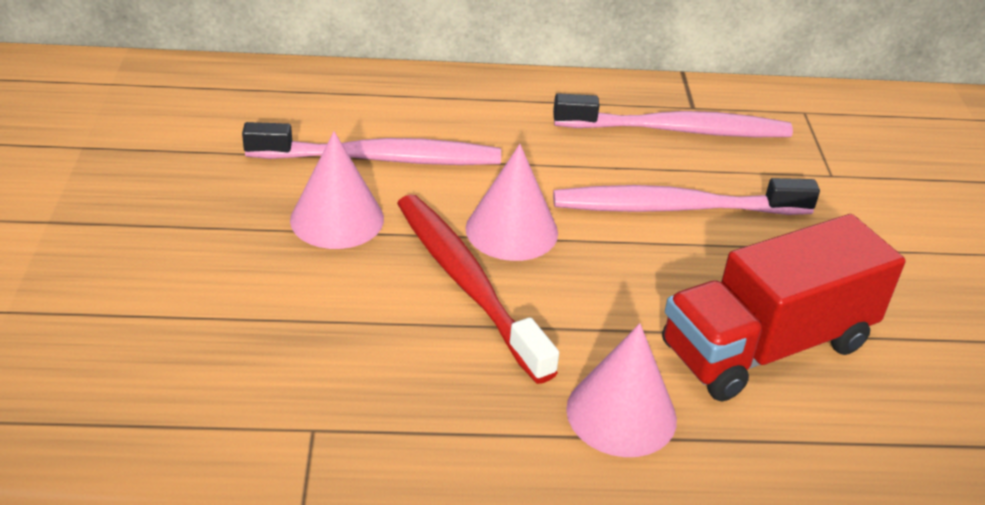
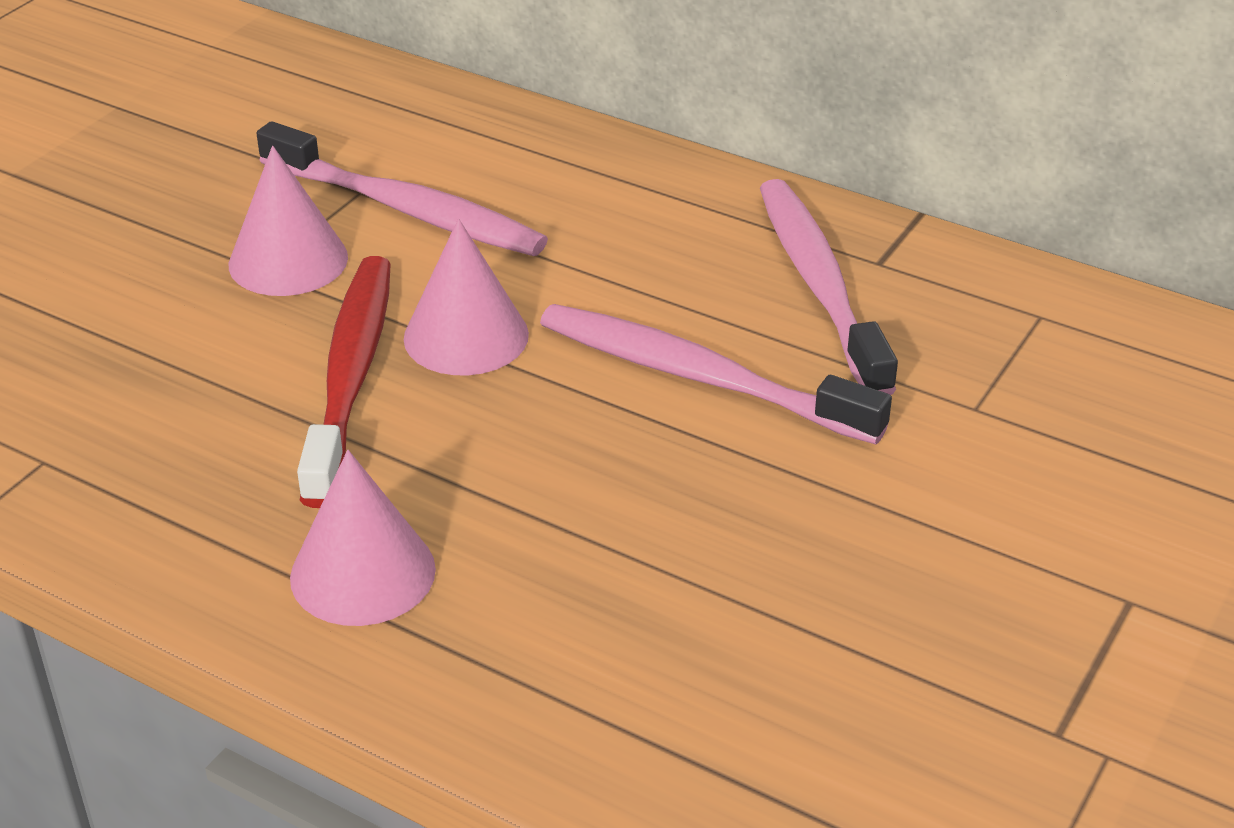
camera: 35 degrees right, 0 degrees up
(677, 130) = (819, 285): pink toothbrush -> pink toothbrush turned 135 degrees counterclockwise
(766, 346) = (620, 572): red truck -> none

